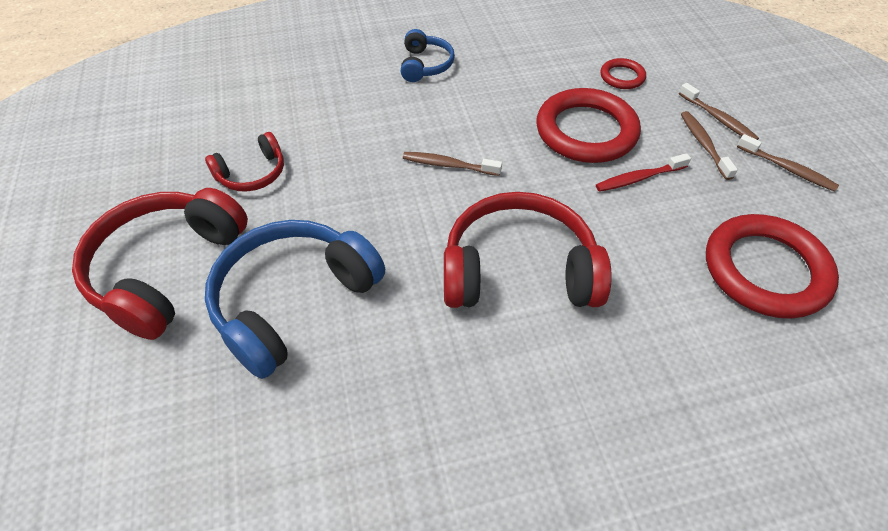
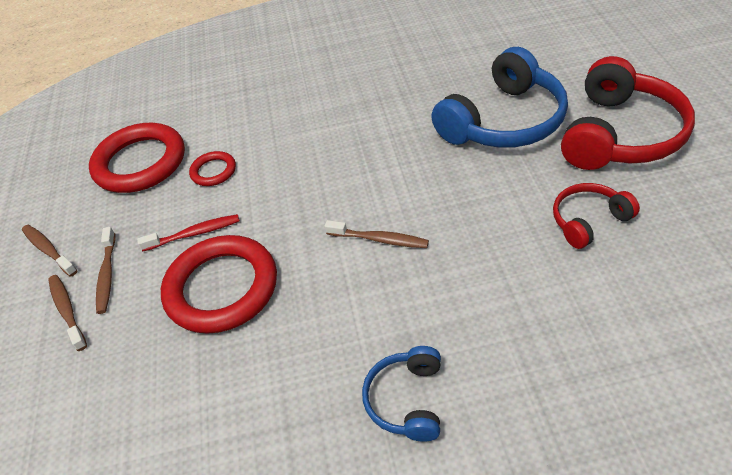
camera: 170 degrees left, 5 degrees down
(518, 270) = (328, 151): red headphones -> none
(622, 77) = (138, 380): red ring -> red ring (213, 171)

